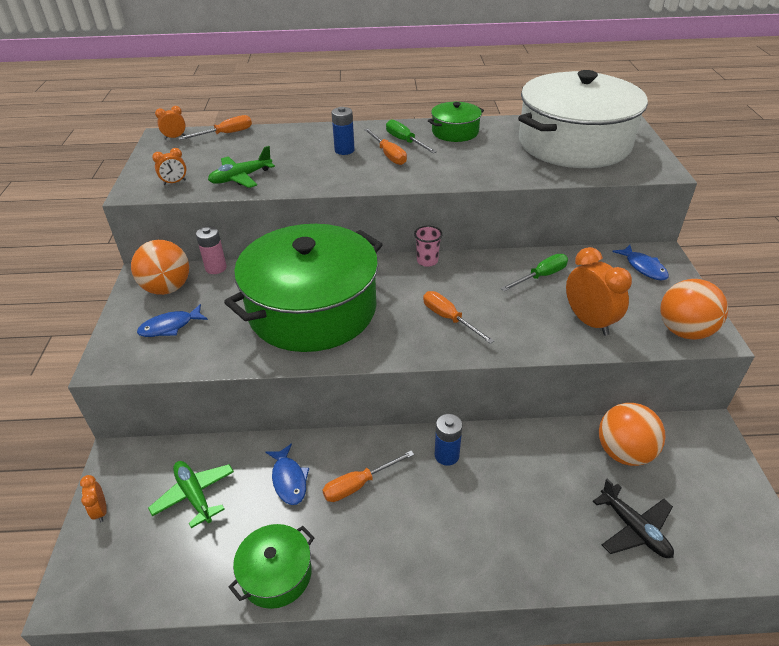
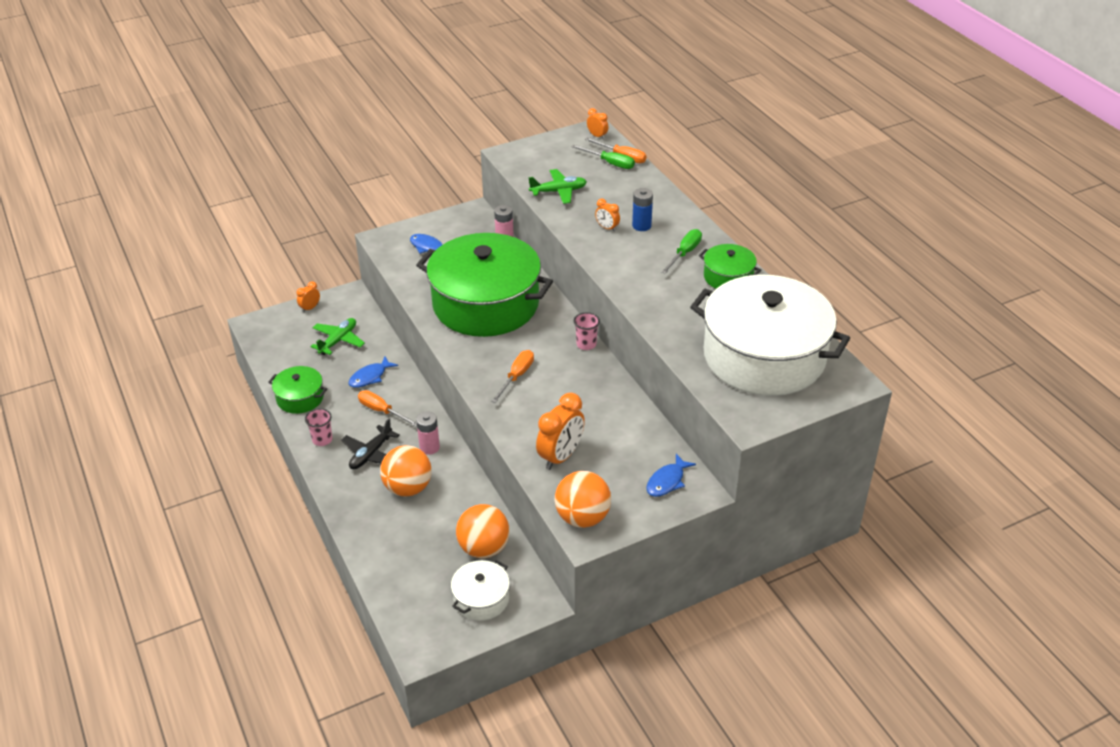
camera: 65 degrees right, 0 degrees up
(167, 288) = (467, 228): orange ball -> orange ball (408, 488)
(174, 182) = (530, 165): orange clock -> orange clock (607, 228)
(241, 178) = (558, 191): green plane -> green plane turned 135 degrees clockwise
(376, 568) = (322, 440): none -> pink cup
(388, 155) = (651, 251): orange screwdriver -> none
(446, 455) = (429, 447): blue battery -> pink battery
(541, 276) = (608, 416): green screwdriver -> green screwdriver (610, 163)
(634, 529) = (410, 563): black plane -> black plane (371, 454)
(700, 476) = (481, 599): none -> white pot

